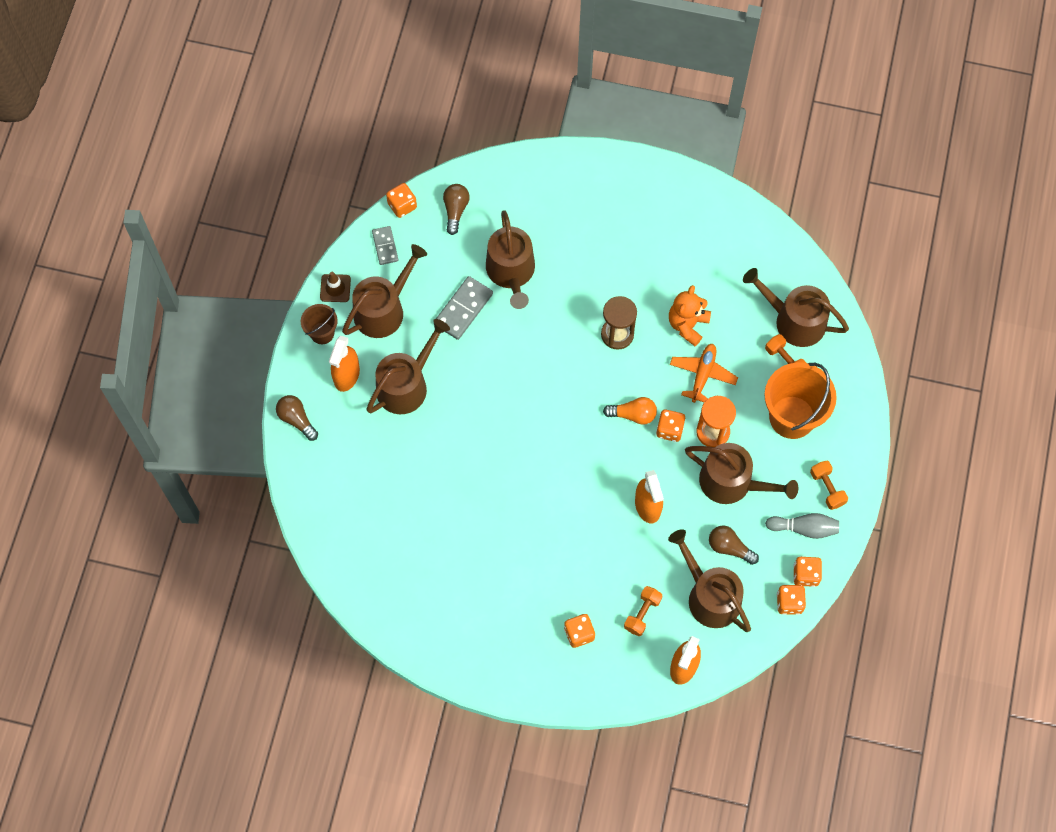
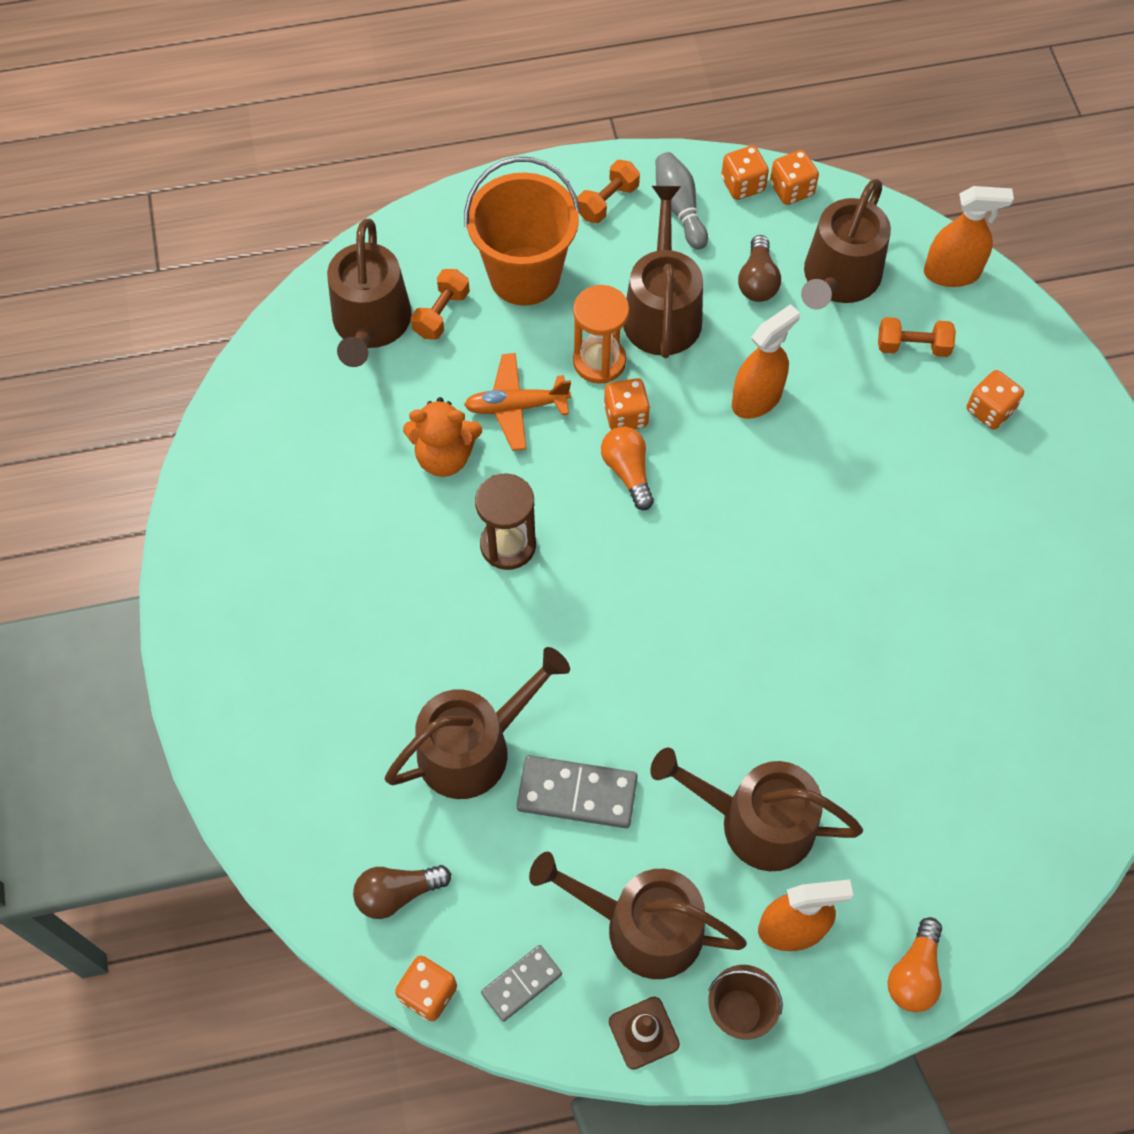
camera: 115 degrees left, 5 degrees down
(297, 419) = (914, 973): brown light bulb -> orange light bulb

